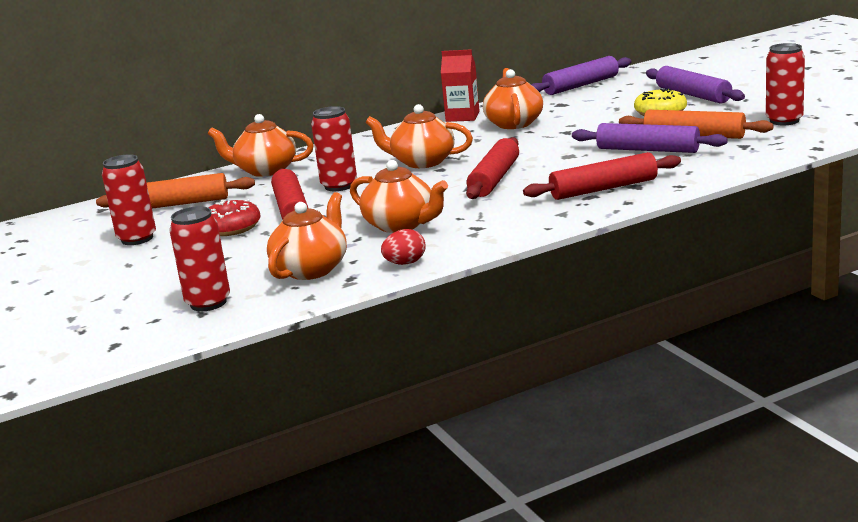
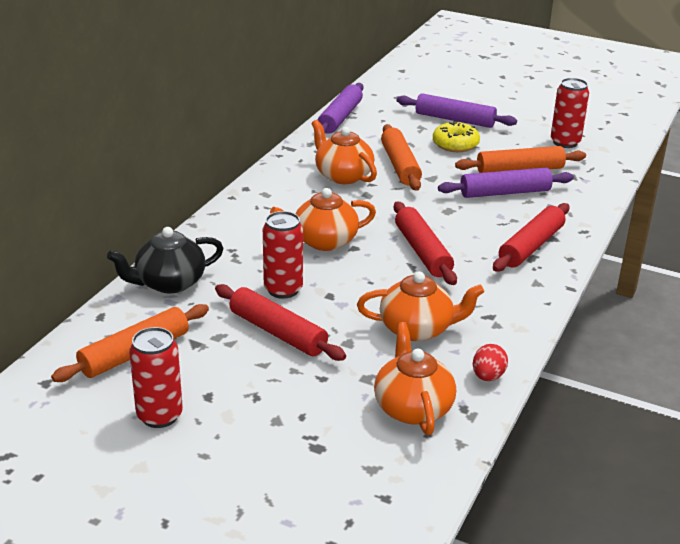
camera: 40 degrees left, 10 degrees up
(208, 303) = (373, 482): red can -> none
(231, 228) = (248, 373): red donut -> none
(265, 170) = (169, 283): orange teapot -> black teapot
(462, 117) = (280, 173): red carton -> none
(578, 121) = (400, 165): none -> orange rolling pin

